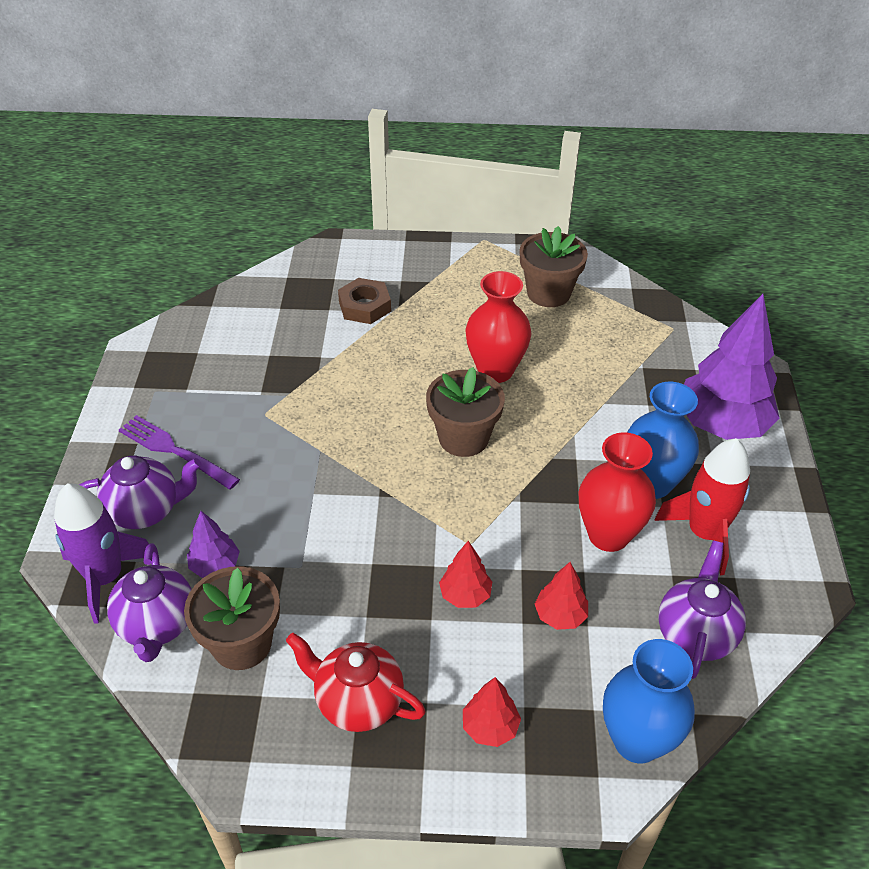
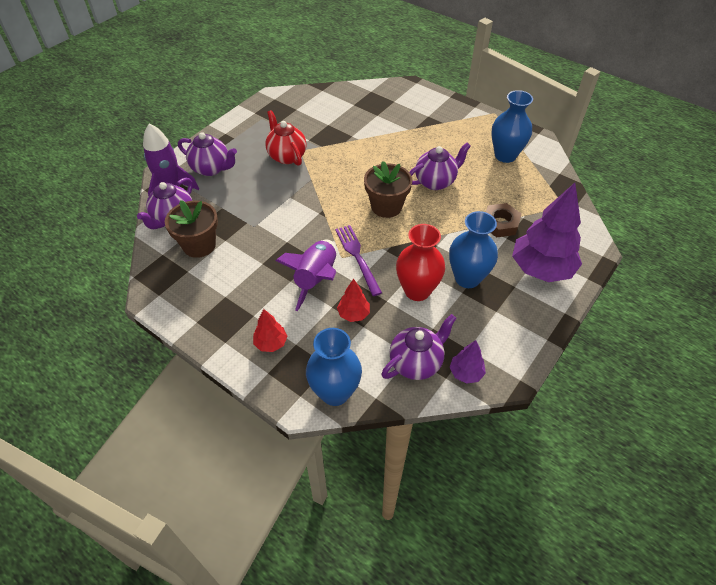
camera: 35 degrees right, 5 degrees up
(174, 451) = (246, 148): purple fork -> purple fork (357, 256)
(215, 566) = (218, 207): purple tree -> purple tree (466, 373)
(358, 702) = (224, 297): red teapot -> red teapot (286, 156)
(364, 306) = (396, 121): brown nut -> brown nut (500, 223)
(465, 595) = (316, 279): red tree -> purple rocket
(495, 370) = (435, 182): red vase -> purple teapot
(548, 293) = (505, 155): brown flower pot -> blue vase
(704, 533) = (472, 318): red rocket -> none

